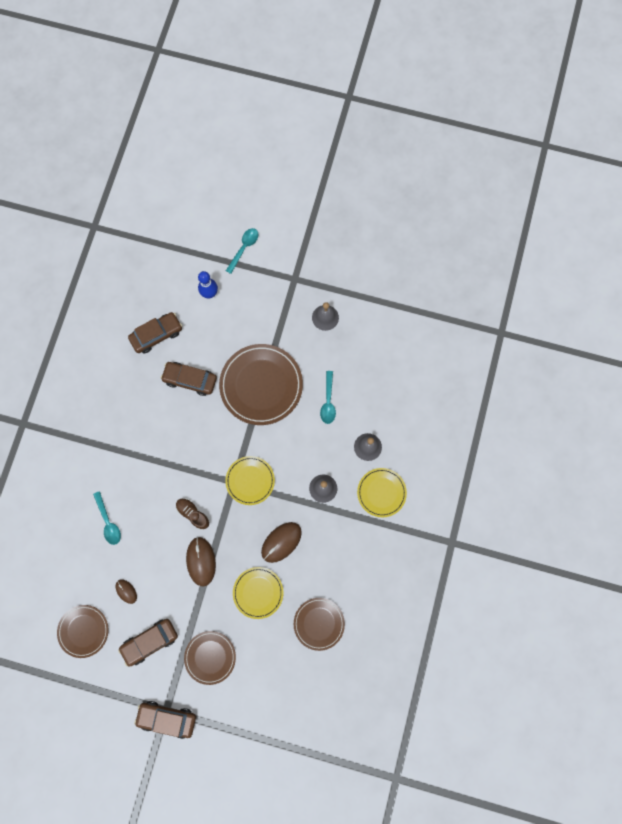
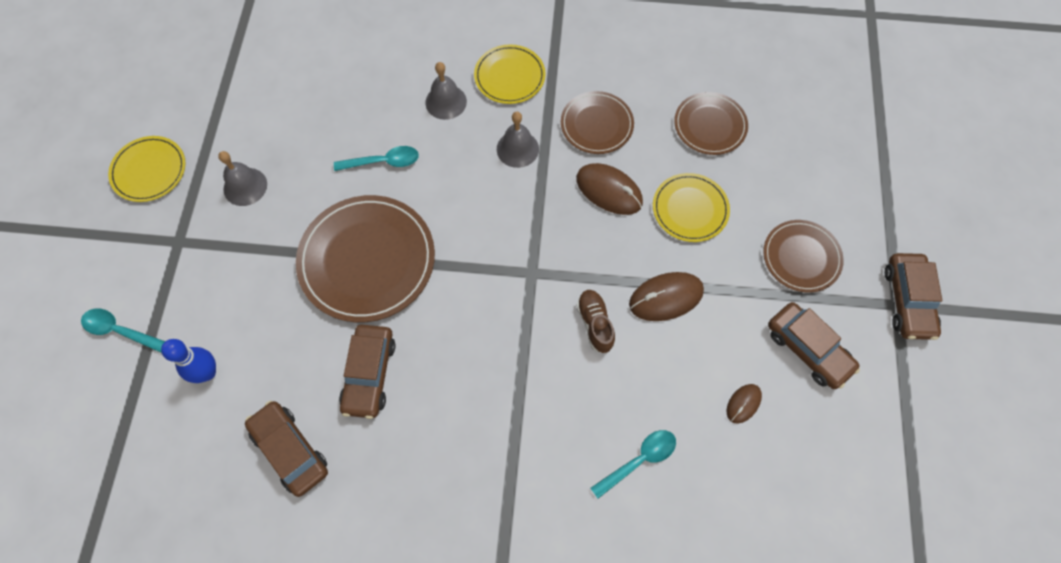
camera: 100 degrees left, 10 degrees down
(83, 631) = (826, 460): brown plate -> brown plate (596, 125)
(193, 514) = (595, 324): brown shoe -> brown shoe turned 135 degrees clockwise
(250, 480) = (525, 249): yellow plate -> yellow plate (149, 171)

